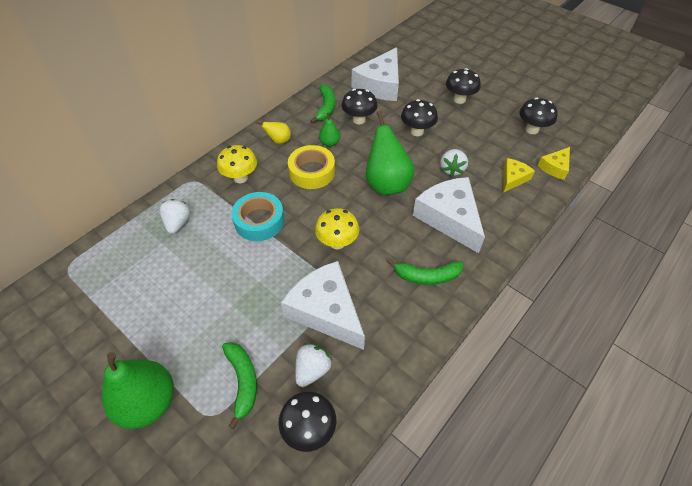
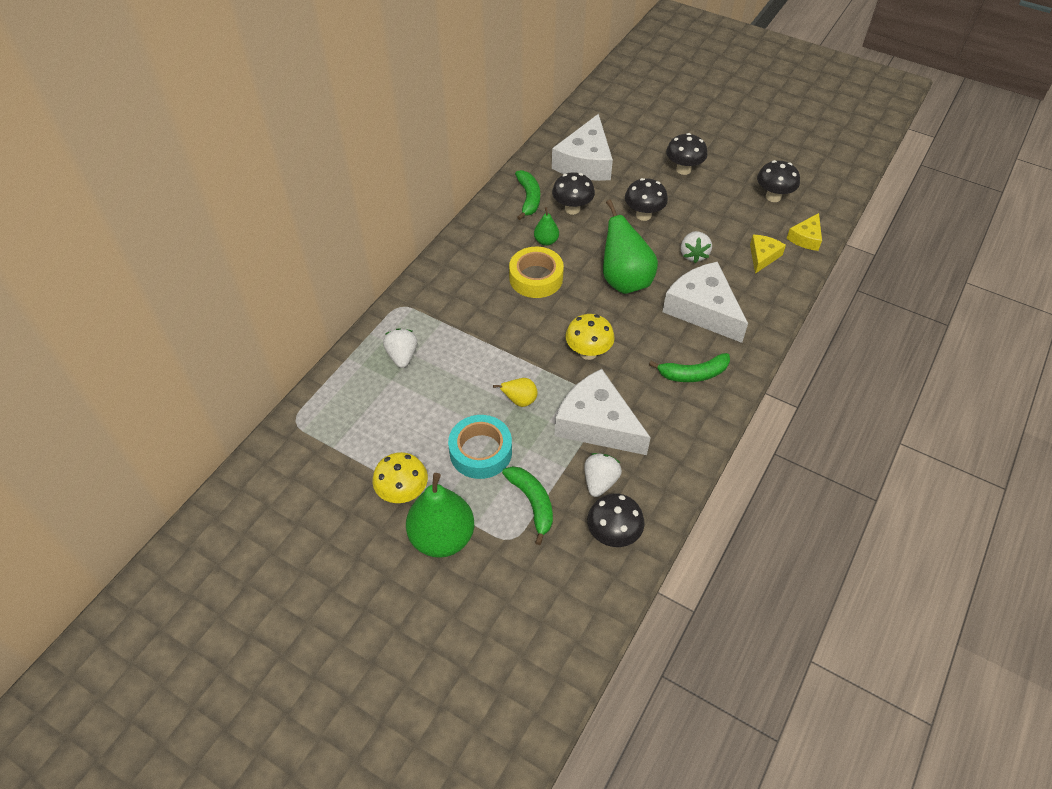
camera: 10 degrees left, 0 degrees up
(240, 178) = (455, 295): yellow mushroom -> yellow mushroom (403, 493)
(259, 221) = (494, 341): turquoise tape -> turquoise tape (480, 451)
(279, 141) = (485, 246): yellow pear -> yellow pear (520, 401)

